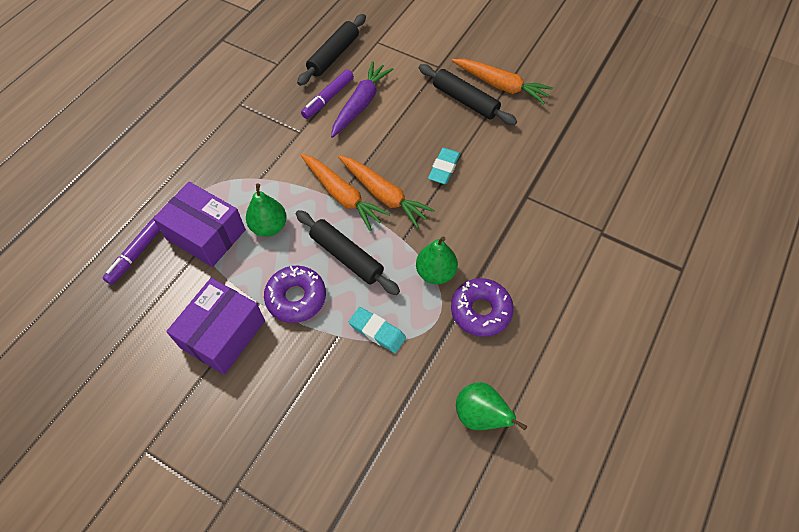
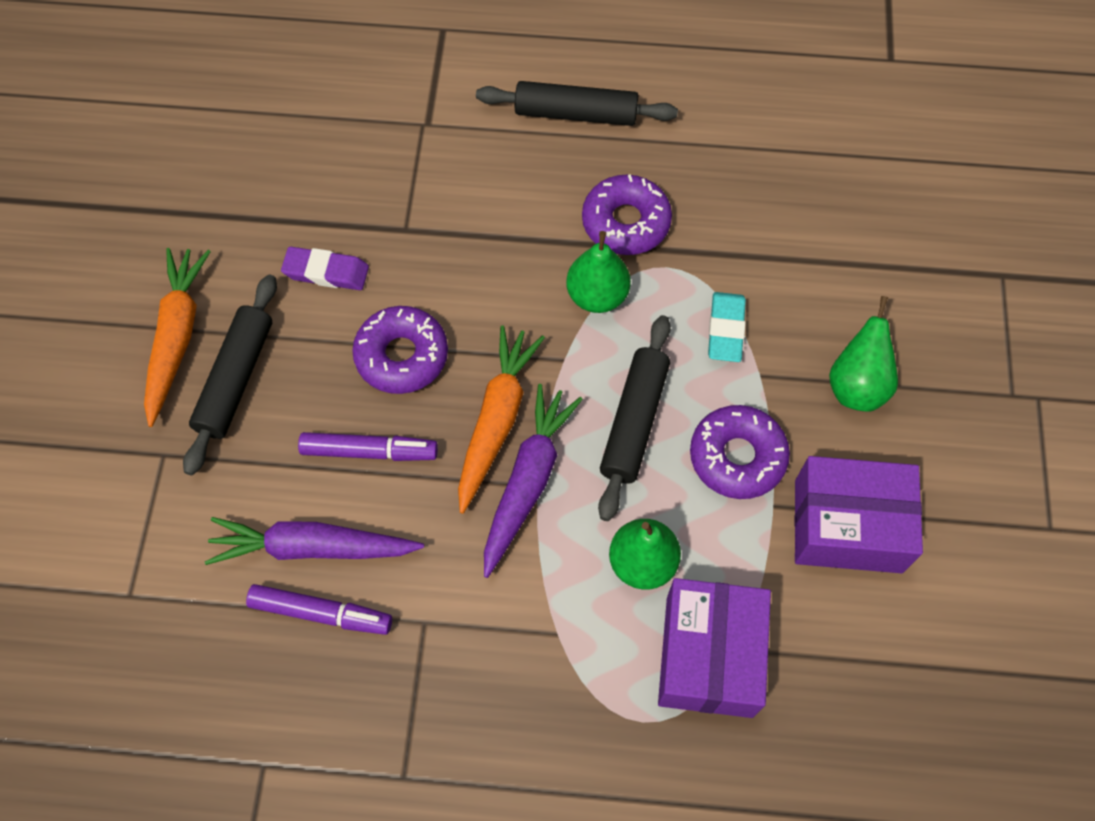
camera: 115 degrees left, 5 degrees up
(137, 253) = (802, 748): purple marker -> purple marker (369, 451)
(333, 55) = (199, 662): black rolling pin -> black rolling pin (576, 114)
(342, 195) = (528, 481): orange carrot -> purple carrot
(444, 168) = (402, 356): turquoise eraser -> purple donut
(480, 415) = (764, 177): green pear -> green pear (856, 386)
(512, 153) = (326, 272): none -> purple eraser

